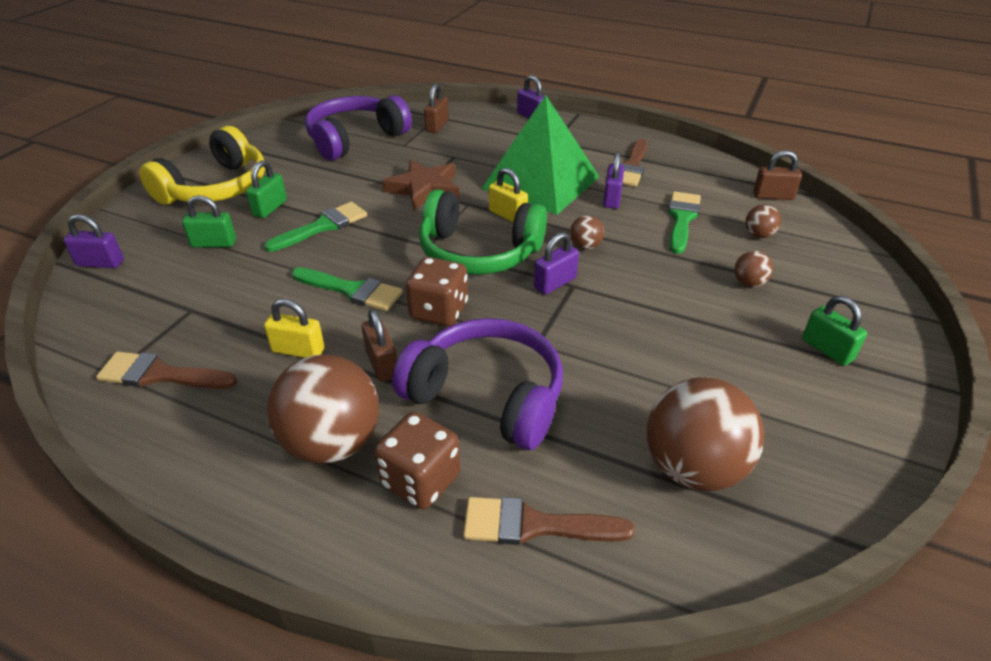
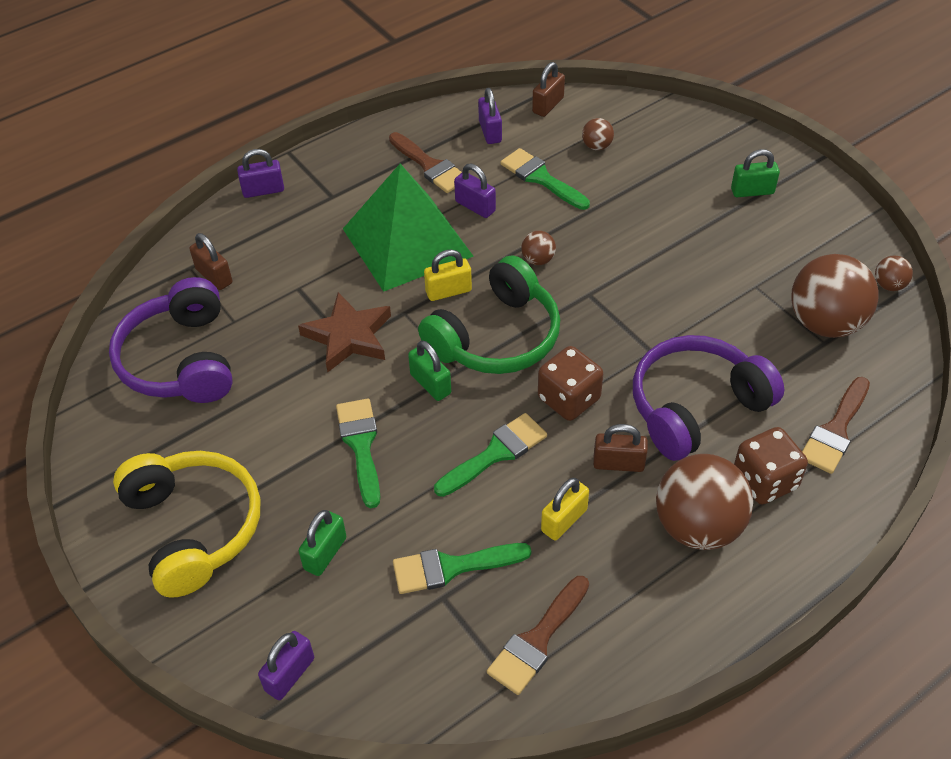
camera: 60 degrees left, 10 degrees up
(222, 305) = (452, 567): none -> green brush
(270, 208) = (285, 484): green padlock -> green padlock (430, 384)
(555, 283) = (578, 304): purple padlock -> purple padlock (490, 132)
(749, 283) = (654, 188): brown ball -> brown ball (889, 285)

